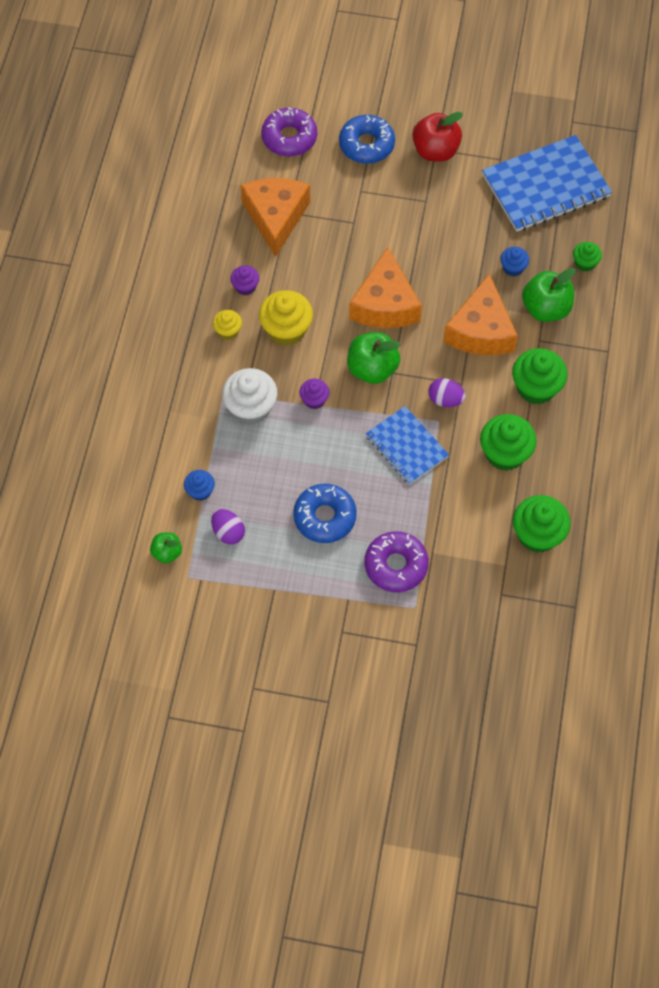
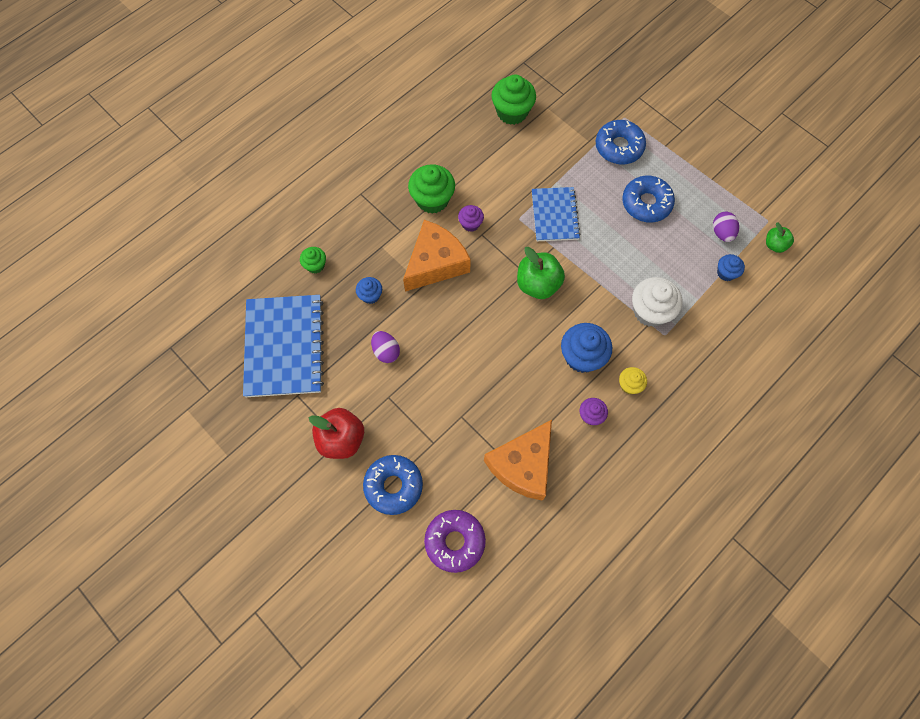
camera: 145 degrees left, 5 degrees up
(286, 330) = (582, 356): yellow cupcake -> blue cupcake
(314, 400) = (598, 288): purple cupcake -> purple cupcake (470, 224)
(385, 304) = (490, 329): orange cheese -> none
(396, 565) = (619, 147): purple donut -> blue donut
(445, 400) = (502, 230): purple egg -> purple egg (386, 351)
(505, 453) = (491, 171): green cupcake -> none
(545, 186) = (284, 347): blue notebook -> blue notebook turned 75 degrees clockwise
(545, 308) = (375, 250): green apple -> none

